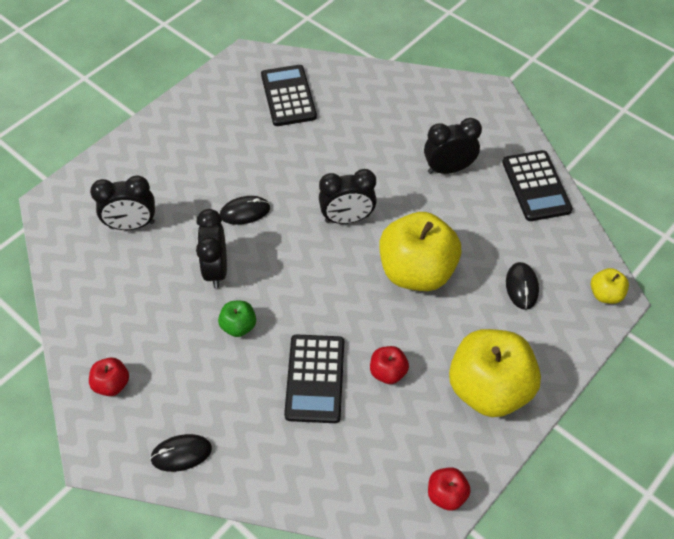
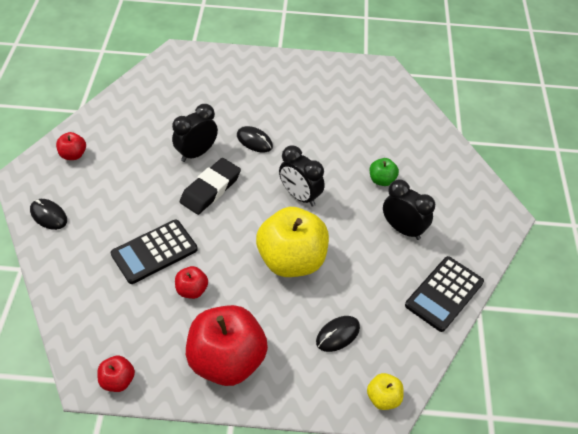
camera: 50 degrees right, 5 degrees down
(132, 225) = (194, 96): black clock -> none
(238, 326) = (163, 189): green apple -> green apple (382, 180)
(275, 285) = (210, 189): none -> black eraser
(288, 96) = (372, 107): black calculator -> none
(488, 388) = (227, 361): yellow apple -> red apple

